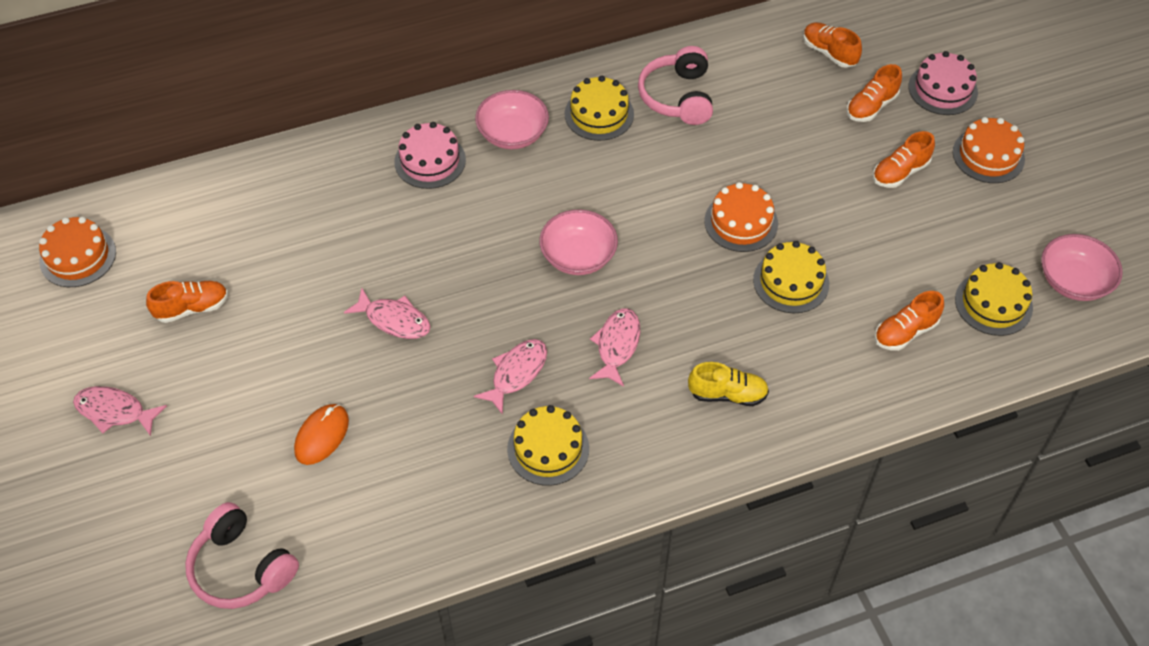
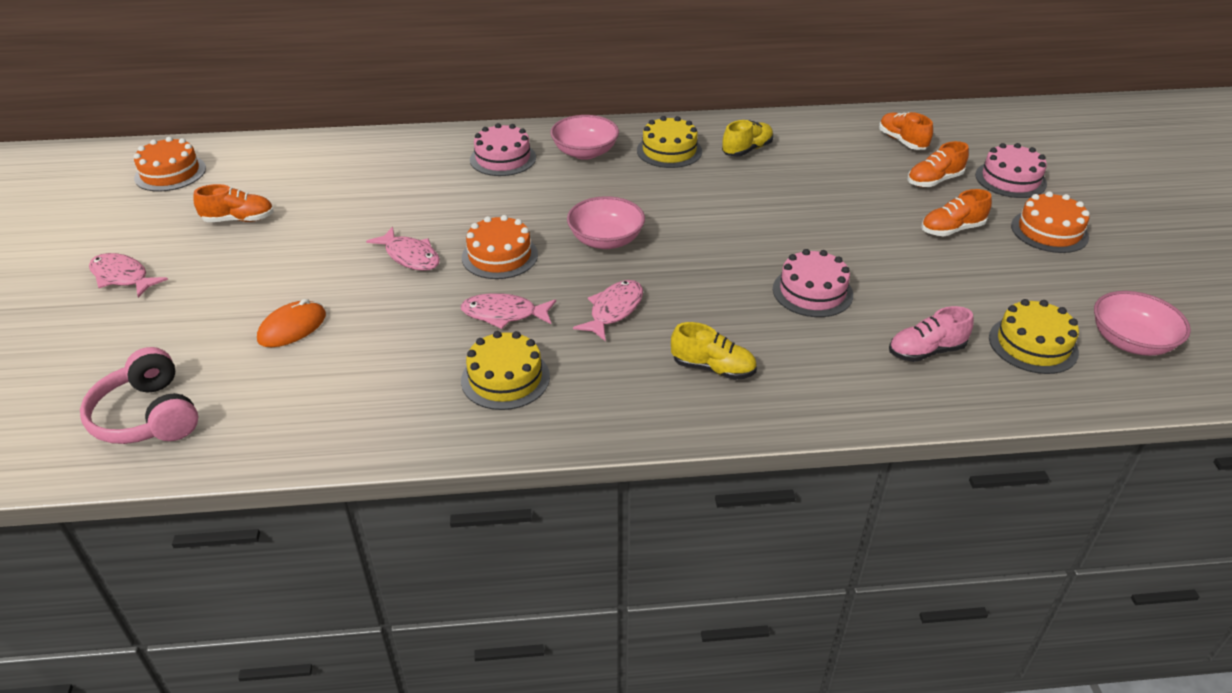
camera: 15 degrees right, 15 degrees down
(516, 373) = (504, 314): pink fish -> pink fish turned 135 degrees counterclockwise
(678, 97) = (747, 150): pink headphones -> yellow shoe
(741, 222) = (776, 241): orange cake -> orange cake (500, 256)
(791, 282) = (812, 292): yellow cake -> pink cake
(905, 332) = (926, 351): orange shoe -> pink shoe

